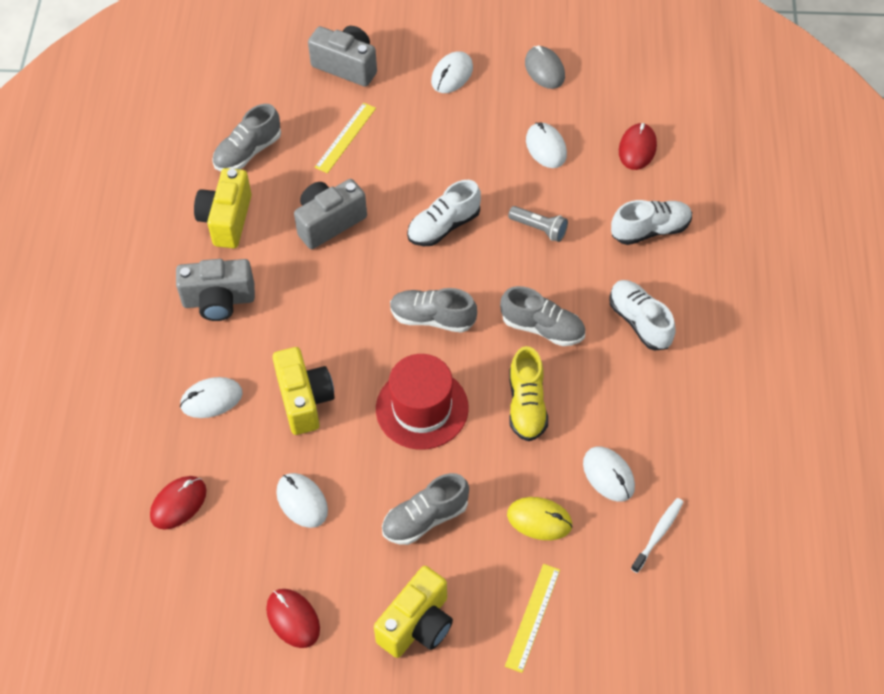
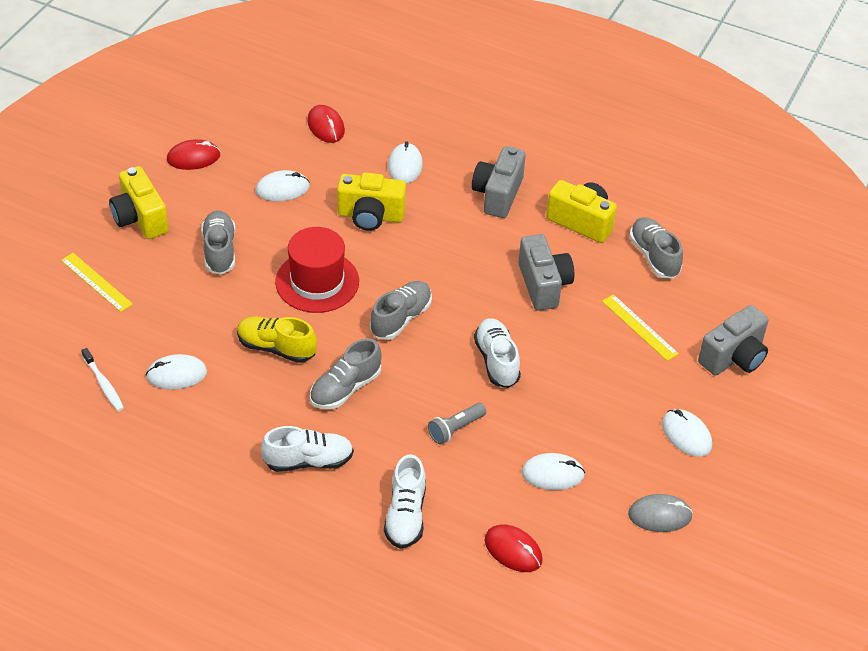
camera: 110 degrees right, 10 degrees down
(539, 520) = (169, 316): yellow mouse -> none

